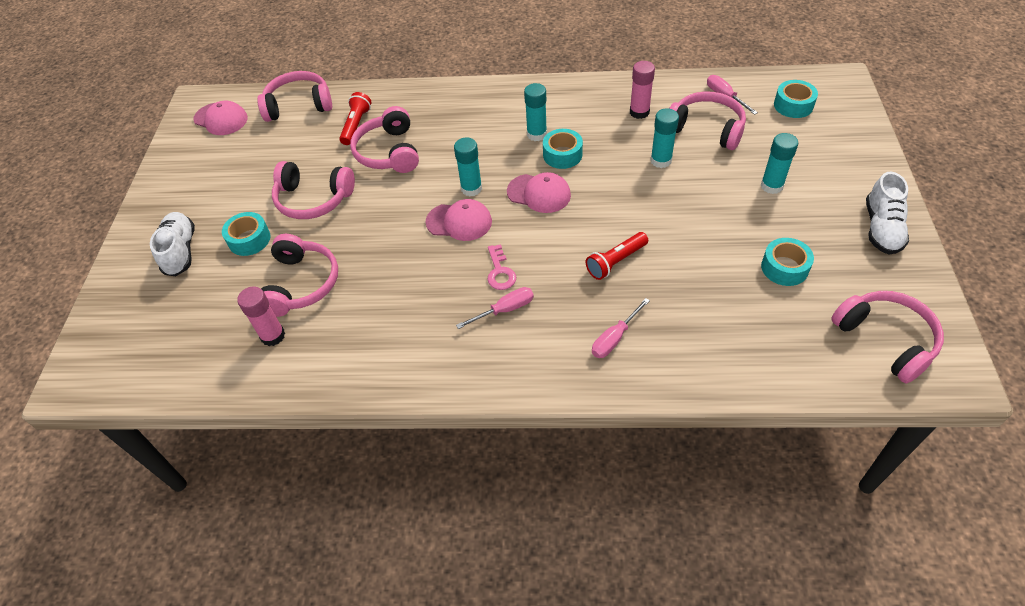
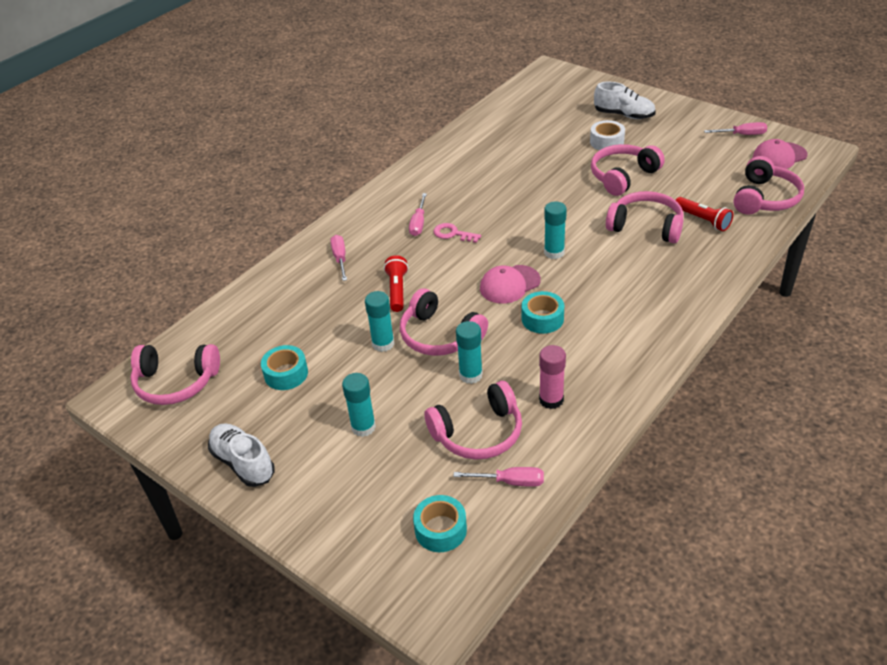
camera: 125 degrees right, 10 degrees down
(188, 153) = (742, 135): none -> pink screwdriver
(249, 239) = (606, 142): turquoise tape -> white tape
(273, 336) = (506, 133): pink glue stick -> none
(301, 284) = (538, 152): pink headphones -> pink headphones (439, 336)
(459, 222) = (523, 233): pink cap -> none
(536, 134) = (586, 316): turquoise glue stick -> turquoise glue stick (383, 344)

